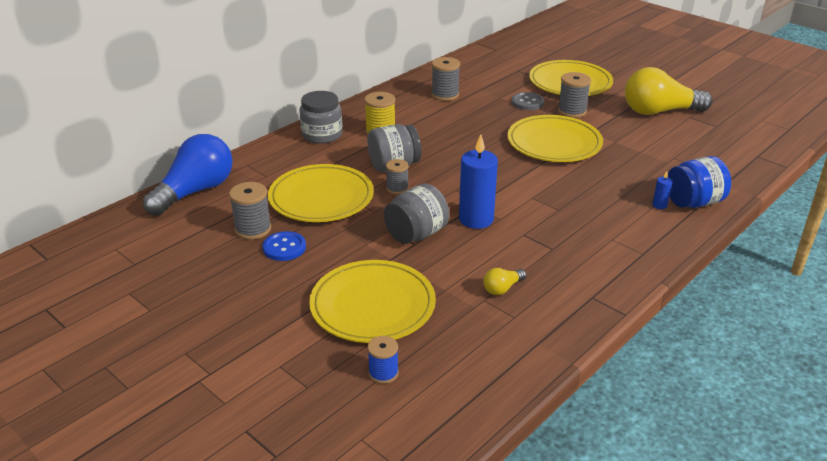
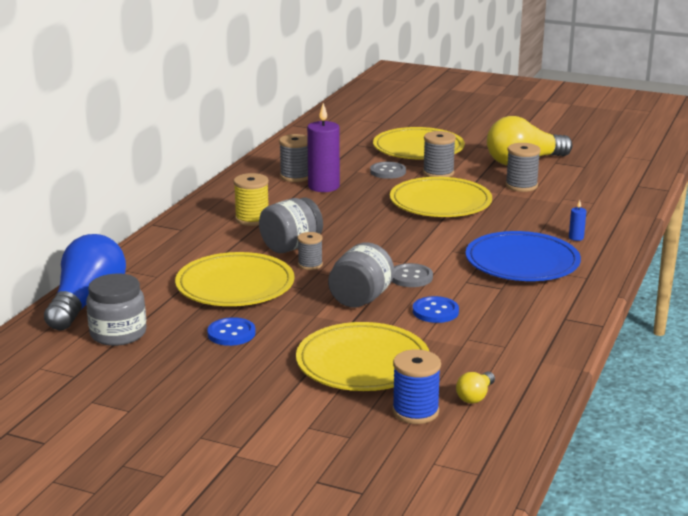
camera: 20 degrees left, 10 degrees down
(253, 229) = (183, 324): grey spool -> grey spool (521, 186)
(322, 135) = (189, 231): grey jar -> grey jar (118, 333)
(383, 373) = (415, 411): blue spool -> blue spool, size x1.51
(462, 109) = (323, 186): none -> purple candle
(474, 262) = (435, 311): none -> blue button
(476, 219) = (411, 277): blue candle -> grey button
(502, 288) = (478, 327): yellow light bulb -> yellow light bulb (475, 396)
(590, 223) = (522, 262): none -> blue plate
(693, 202) = (605, 231): blue jar -> none

